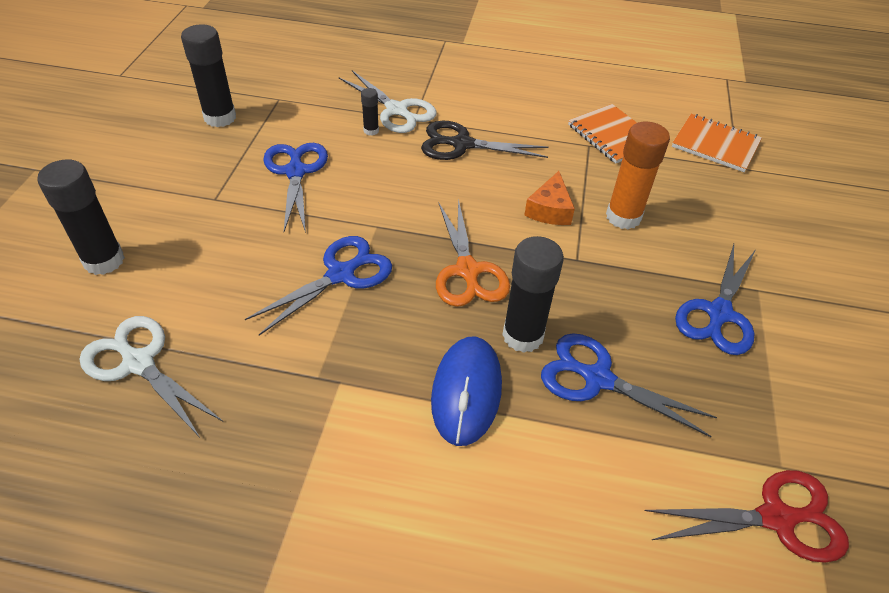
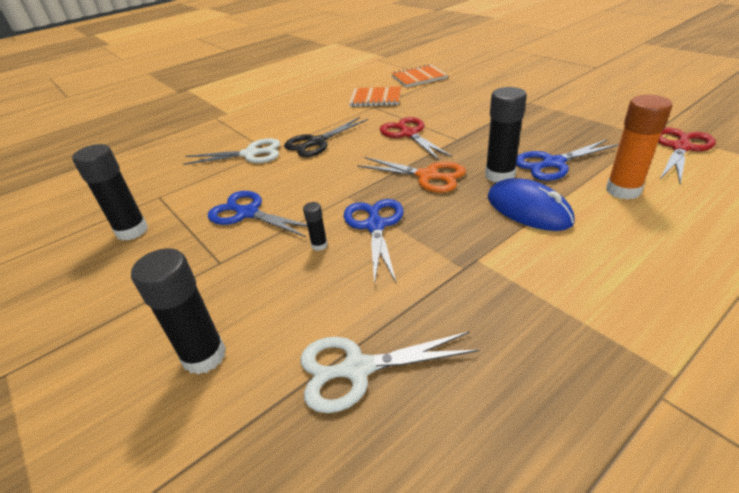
camera: 45 degrees left, 10 degrees down
(371, 131) = (254, 169): black glue stick -> black glue stick (319, 245)
(550, 209) = (409, 134): orange cheese -> red scissors
(623, 217) = (440, 116): orange glue stick -> orange glue stick (623, 190)
(718, 313) = (536, 116): blue scissors -> none

